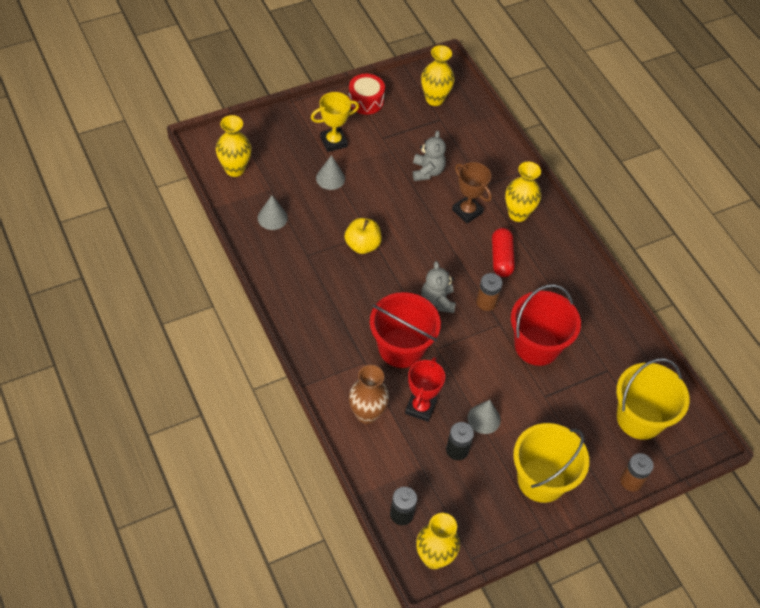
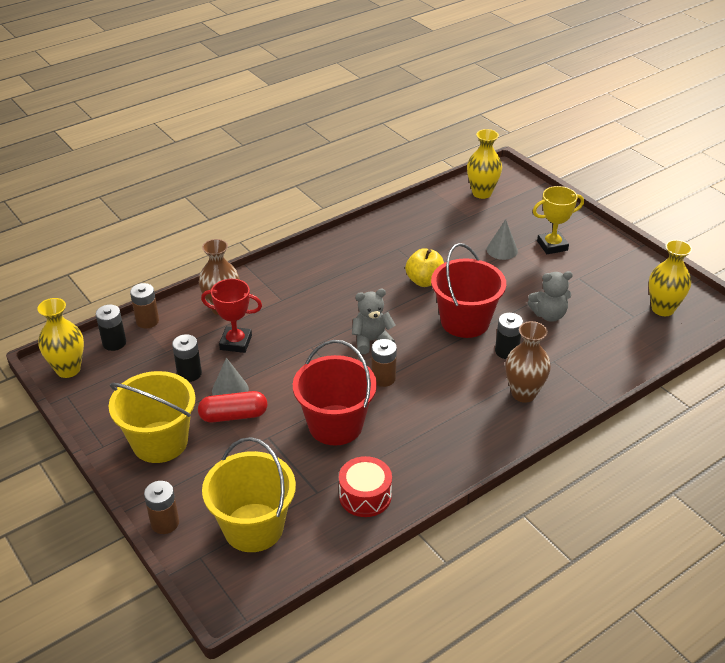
camera: 85 degrees right, 15 degrees down
(272, 217) = (434, 222): grey cone -> none
(333, 142) = (552, 246): yellow trophy -> yellow trophy turned 75 degrees counterclockwise
(366, 101) = (624, 260): red drum -> red drum (365, 496)
(373, 482) = (147, 321): none -> brown battery
(401, 348) = (304, 322): red bucket -> red bucket (465, 321)
(467, 211) = (506, 351): brown trophy -> black battery
(501, 258) = (450, 385): red capsule -> red capsule (233, 416)
(518, 214) = (523, 393): yellow vase -> brown vase

